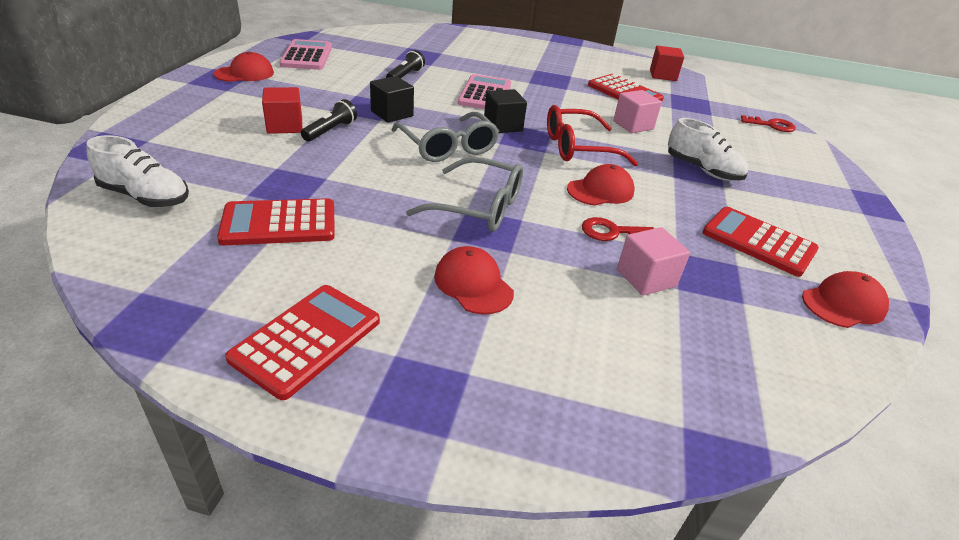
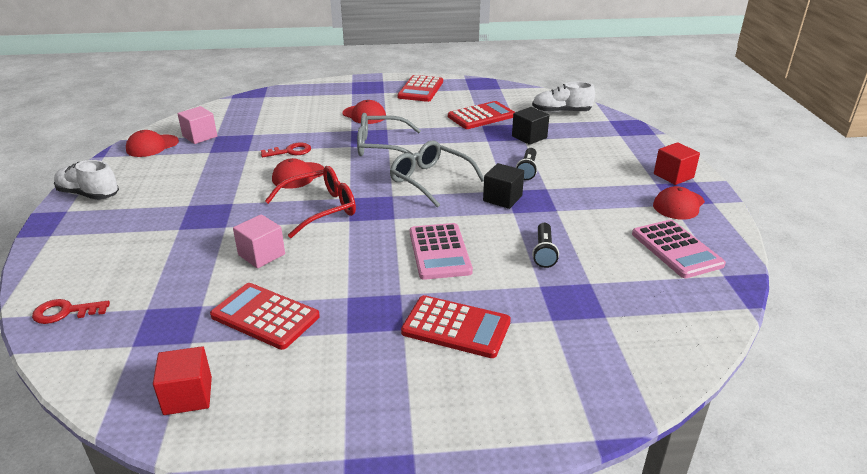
camera: 165 degrees right, 5 degrees down
(285, 126) = (562, 165): red cube -> red cube (673, 176)
(503, 125) = (398, 214): black cube -> black cube (529, 137)
(646, 278) = (271, 134): pink cube -> pink cube (200, 136)
(702, 170) = (201, 216): white shoe -> white shoe (89, 194)
(758, 242) = (185, 167): red calculator -> red calculator (456, 327)

